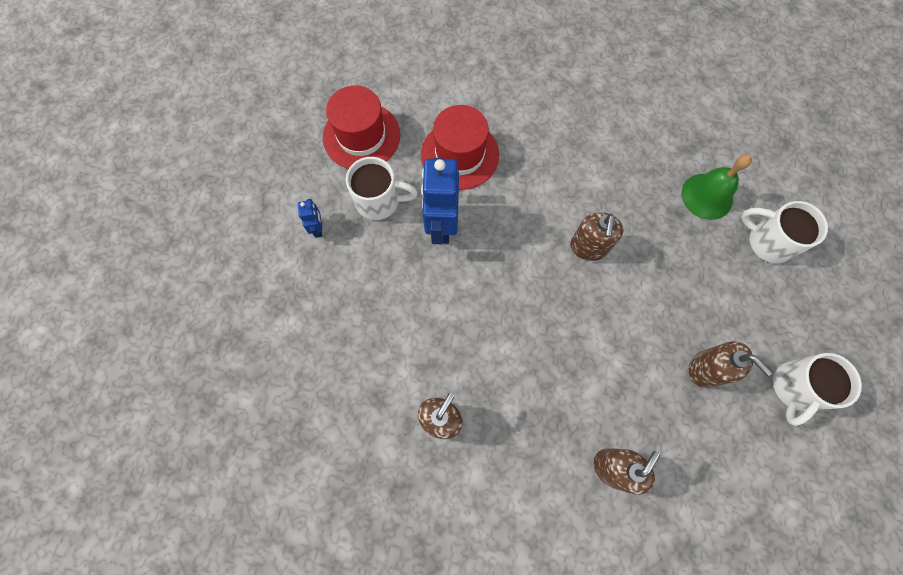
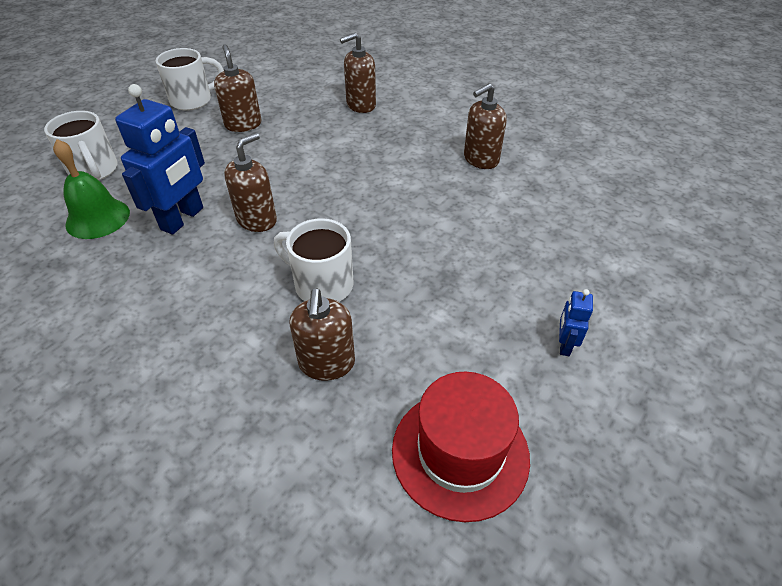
camera: 155 degrees left, 25 degrees down
(379, 201) = (468, 347): white mug -> white mug (322, 284)
(441, 225) = (400, 292): blue robot -> blue robot (183, 219)
(460, 155) = (327, 363): red hat -> brown soap dispenser

